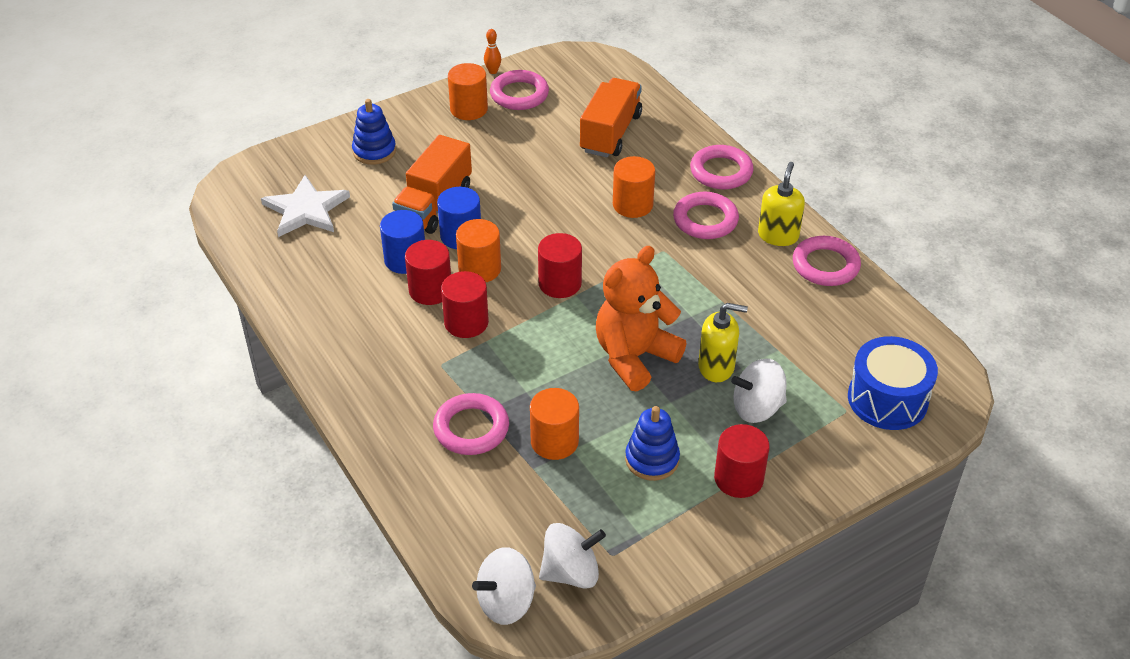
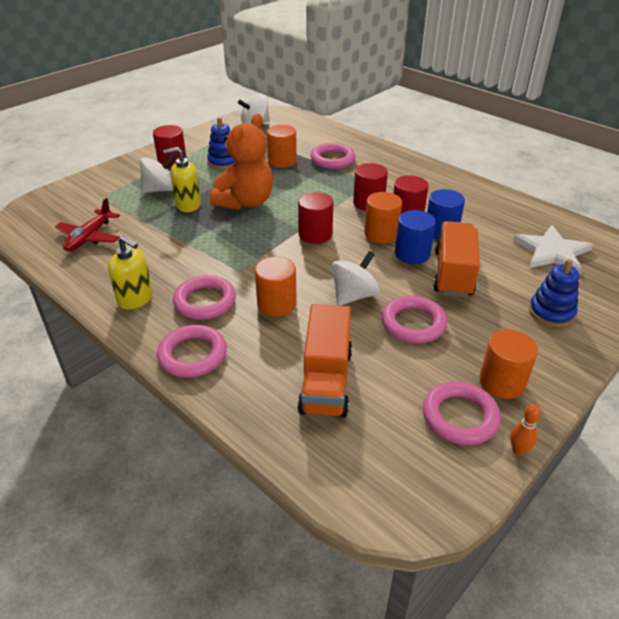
camera: 165 degrees right, 5 degrees down
(506, 602) = (282, 114): white spinning top -> white spinning top (354, 295)
(778, 235) = (136, 299): yellow soap dispenser -> yellow soap dispenser turned 60 degrees counterclockwise
(825, 265) = (95, 281): pink ring -> pink ring (413, 323)
(846, 331) = (89, 237): none -> red plane
(887, 399) = (70, 205): blue drum -> none

